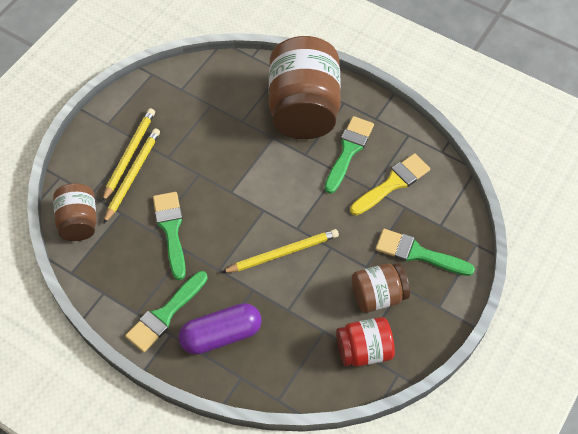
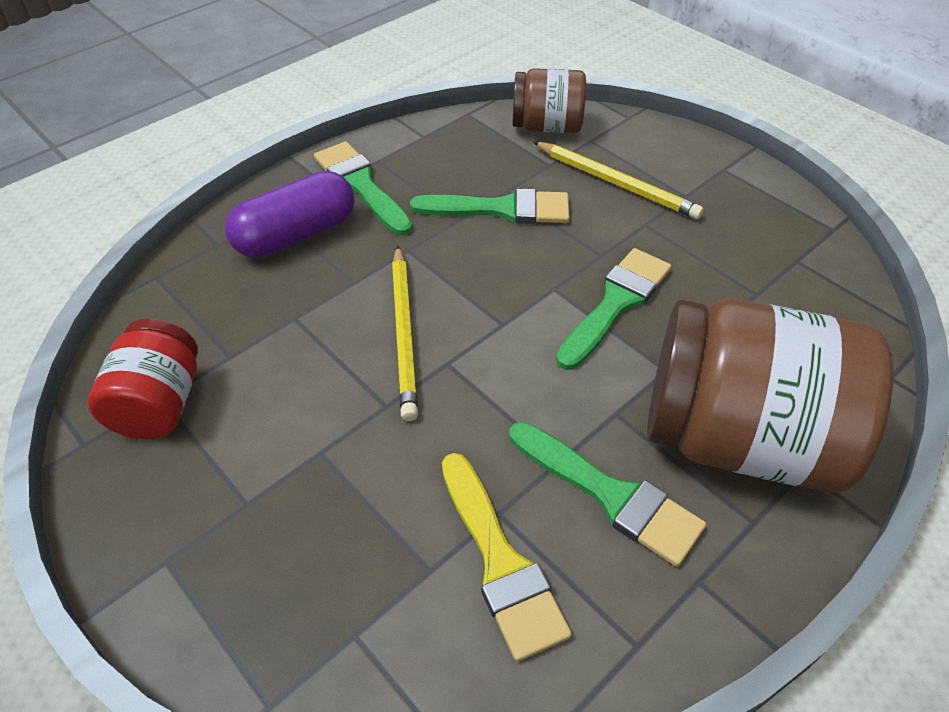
camera: 105 degrees right, 10 degrees down
(129, 154) = (658, 184): yellow pencil -> none
(221, 335) = (296, 234): purple capsule -> purple capsule turned 60 degrees clockwise
(378, 295) = (249, 455): brown jar -> none
(418, 253) = (304, 559): green brush -> green brush (616, 303)

